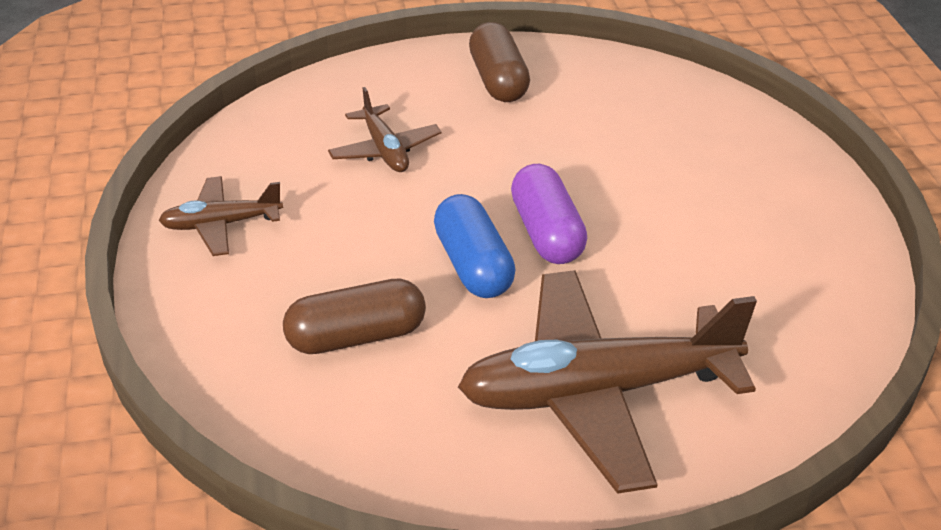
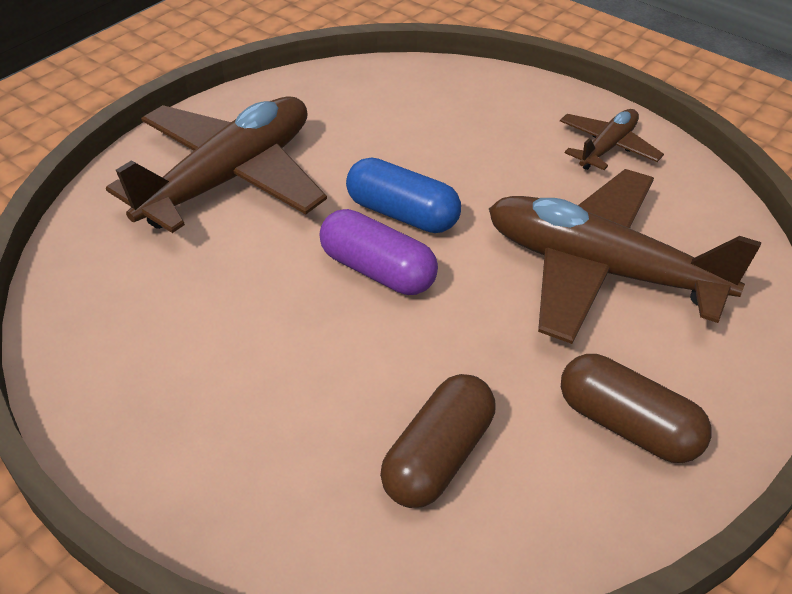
camera: 140 degrees right, 5 degrees up
(356, 336) = (417, 133): brown capsule -> brown capsule (438, 457)
(385, 150) = (601, 270): brown plane -> brown plane, size x2.05

